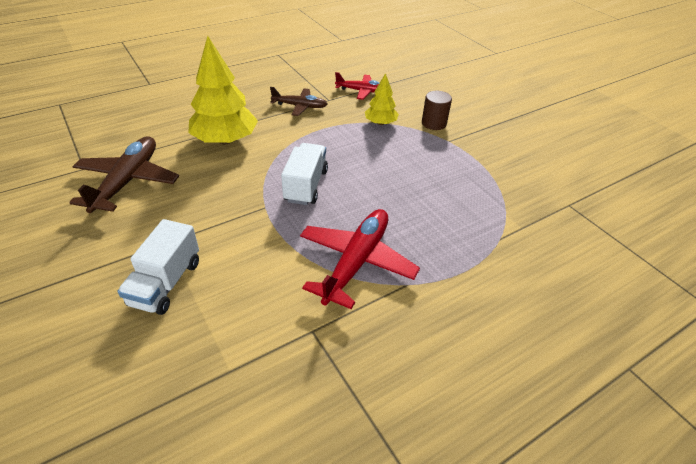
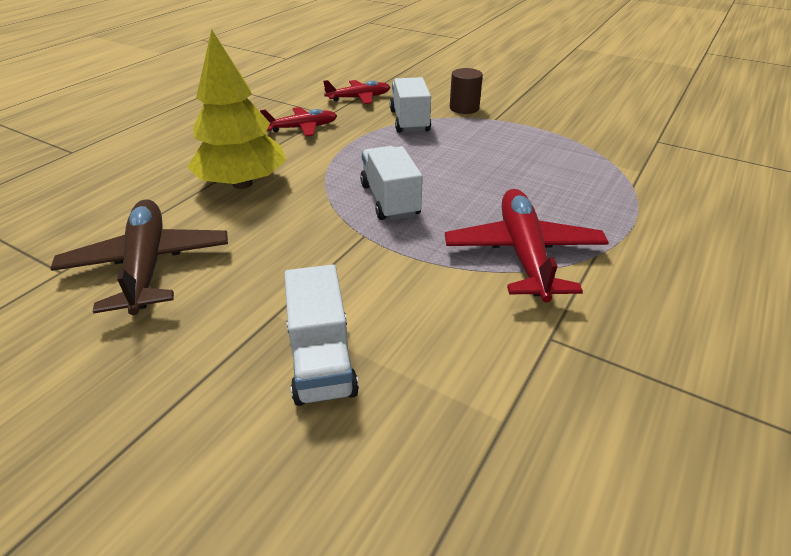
camera: 25 degrees left, 5 degrees down
(299, 106) = (302, 128): brown plane -> red plane
(380, 123) = (409, 121): yellow tree -> white truck

